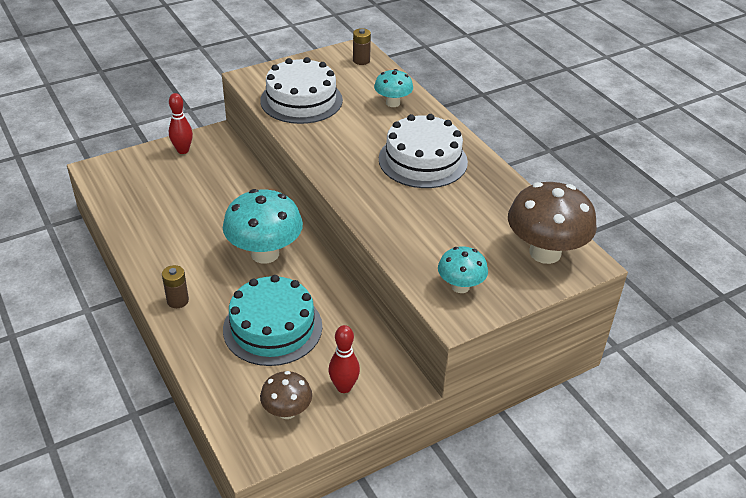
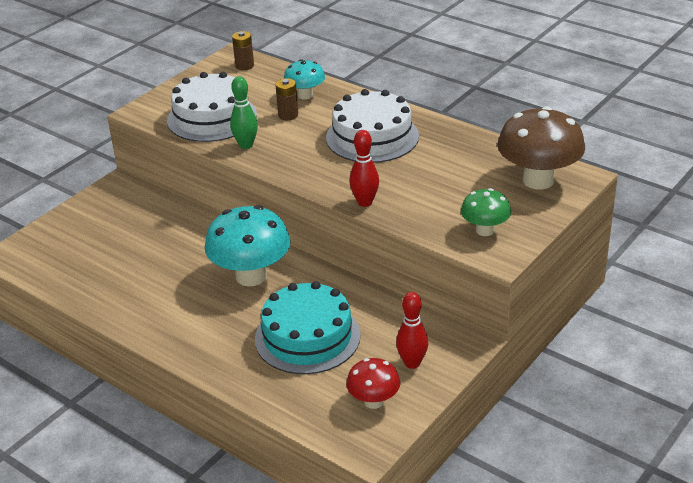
camera: 20 degrees left, 5 degrees down
(178, 300) = (194, 345): brown battery -> brown battery (288, 115)
(183, 150) = (92, 209): red bowling pin -> red bowling pin (365, 202)
(287, 411) = (374, 401): brown mushroom -> red mushroom
(311, 134) = (246, 145): none -> green bowling pin
(460, 286) = (485, 230): turquoise mushroom -> green mushroom

